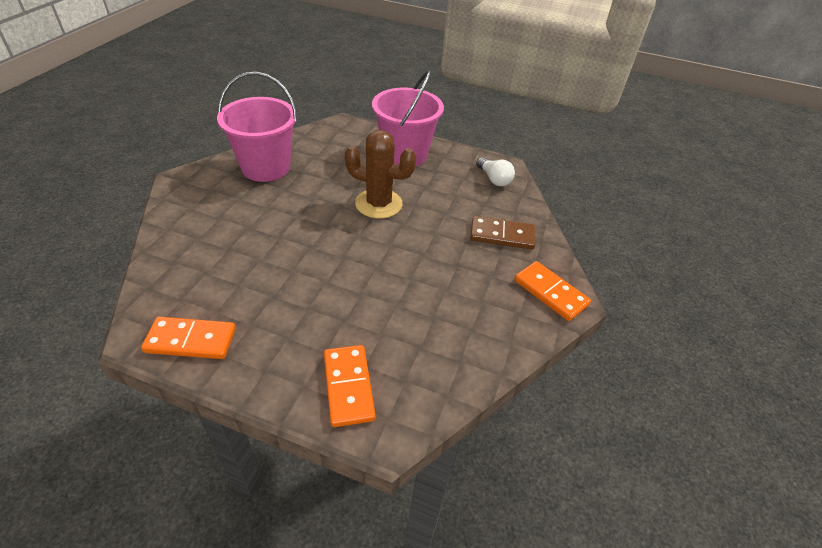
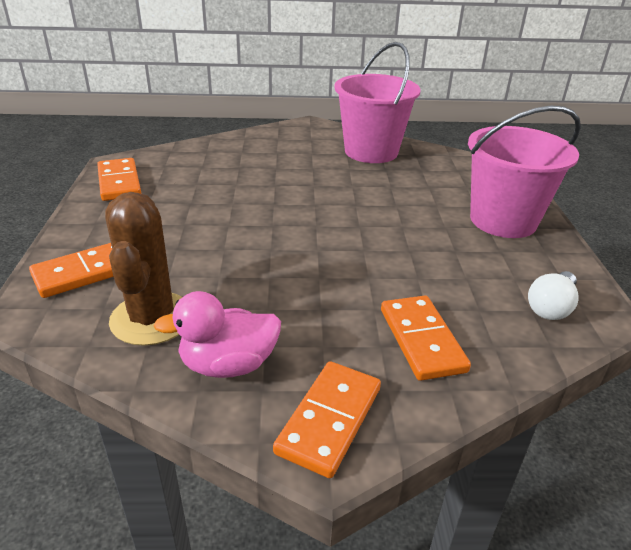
camera: 70 degrees right, 10 degrees down
(378, 204) = (383, 225): brown cactus -> brown cactus (152, 318)
(494, 323) = (228, 365): none -> pink duck
(502, 235) = (421, 340): brown domino -> orange domino

